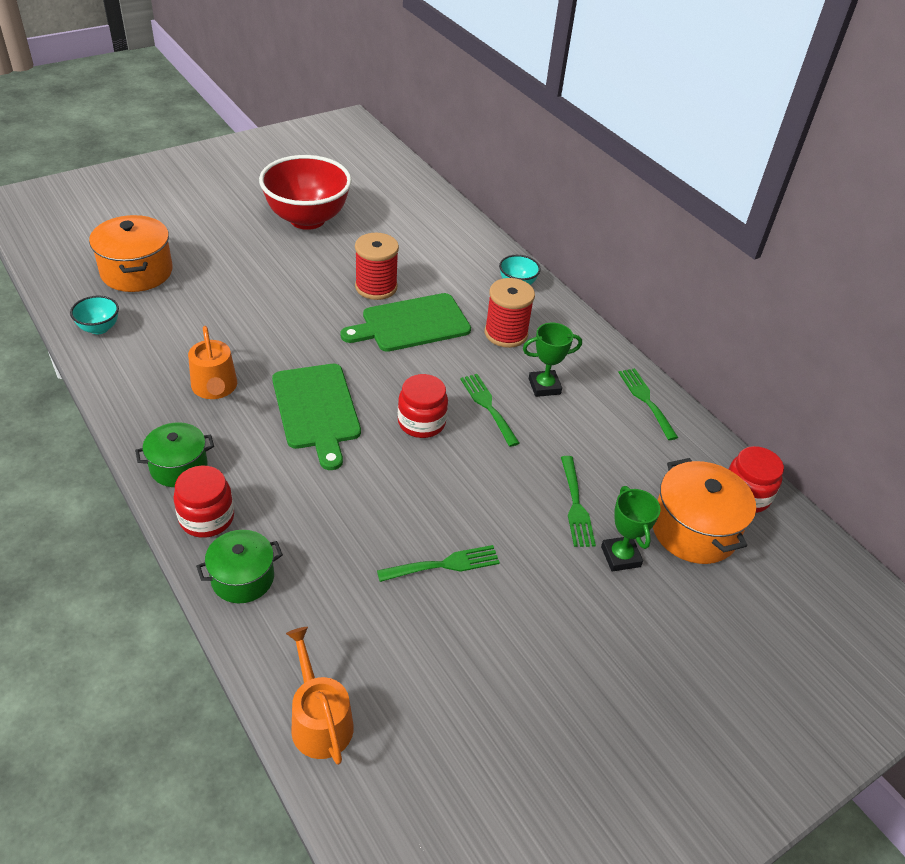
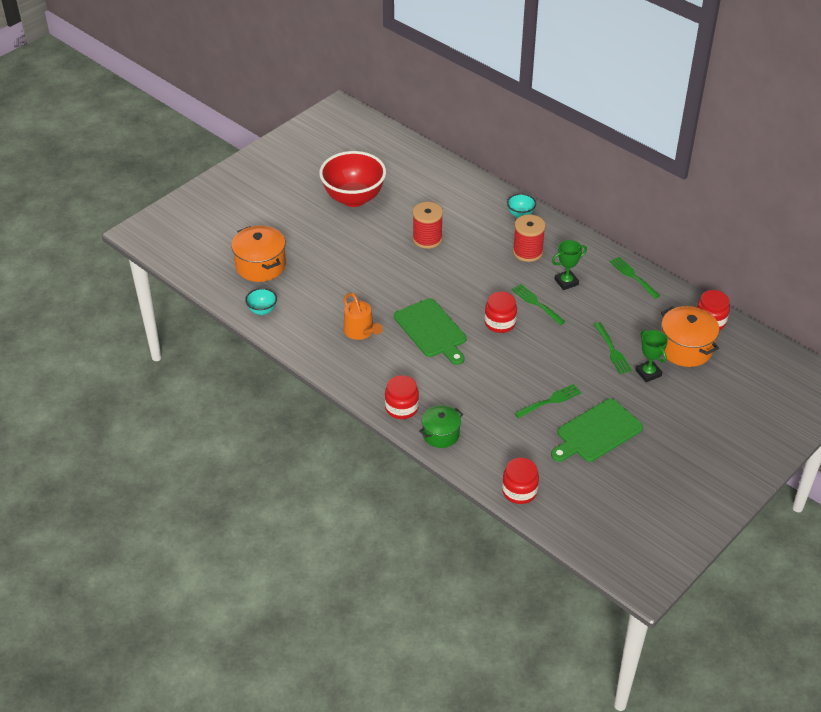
camera: 10 degrees left, 0 degrees up
(179, 467) = (368, 384): green pot -> none
(319, 720) = (519, 491): orange watering can -> red jar
(411, 324) = (463, 260): green cutting board -> green cutting board (597, 432)

